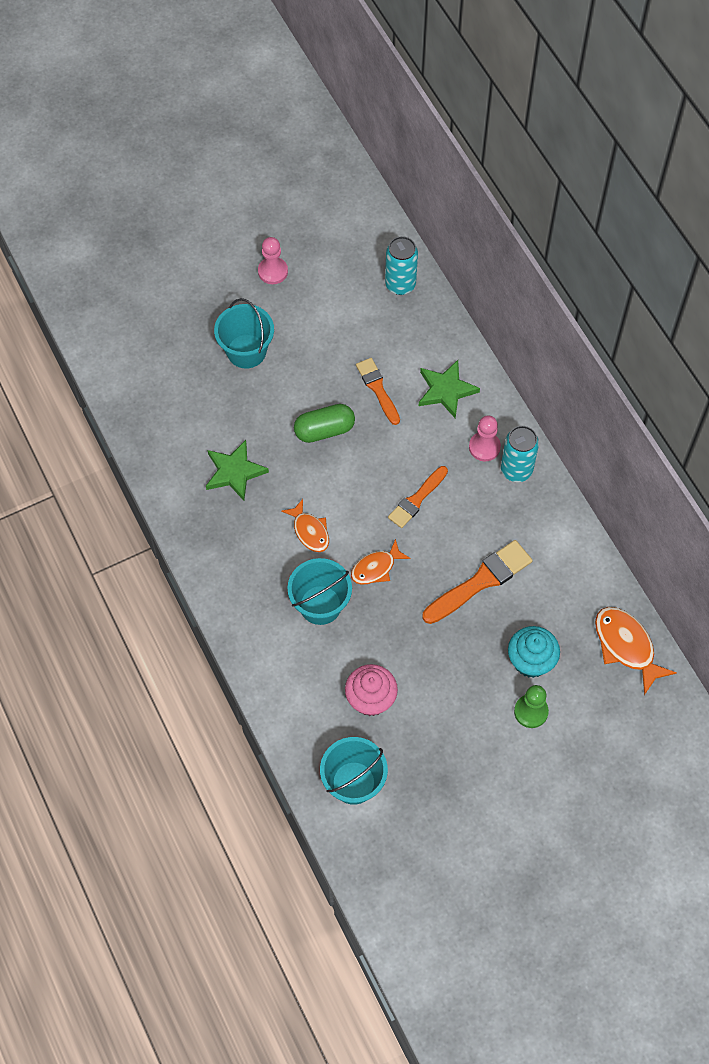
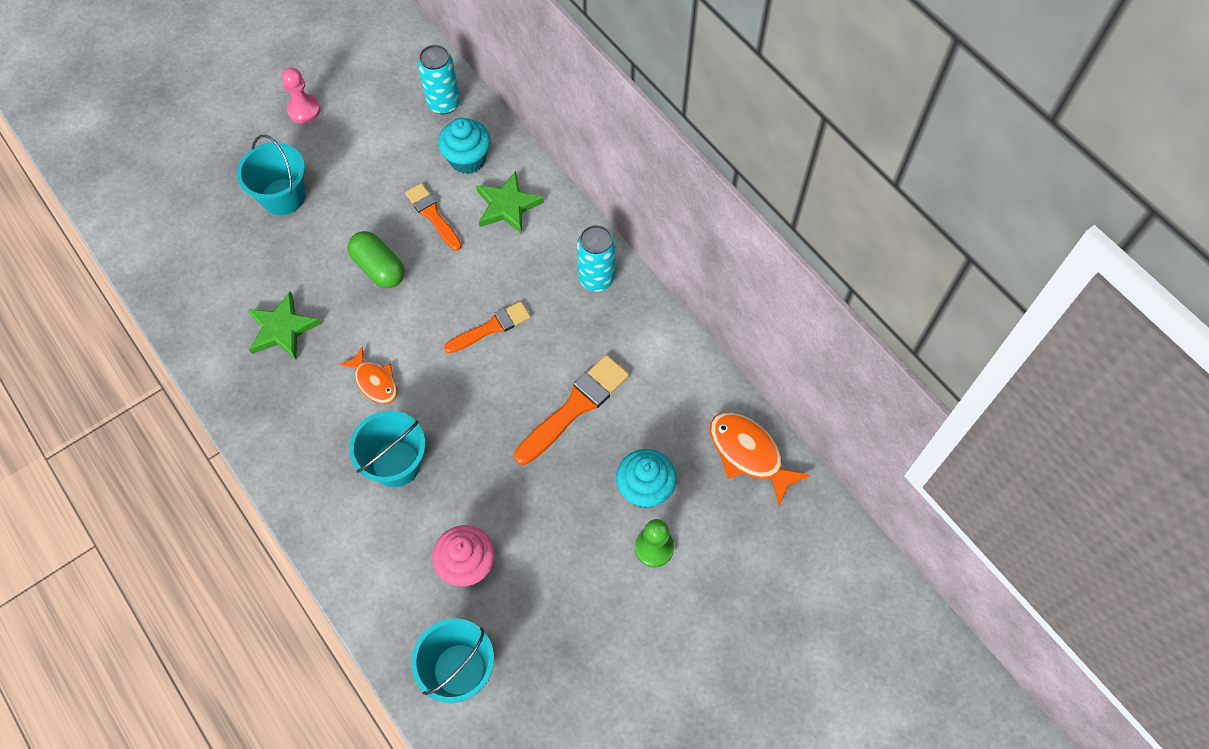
camera: 10 degrees left, 0 degrees up
(324, 430) = (379, 268): green capsule -> green capsule turned 75 degrees clockwise
(376, 568) = (455, 411): orange fish -> none
(415, 341) = (467, 159): none -> turquoise cupcake
(417, 499) = (491, 327): orange brush -> orange brush turned 150 degrees counterclockwise
(484, 447) = (558, 259): pink pawn -> none

